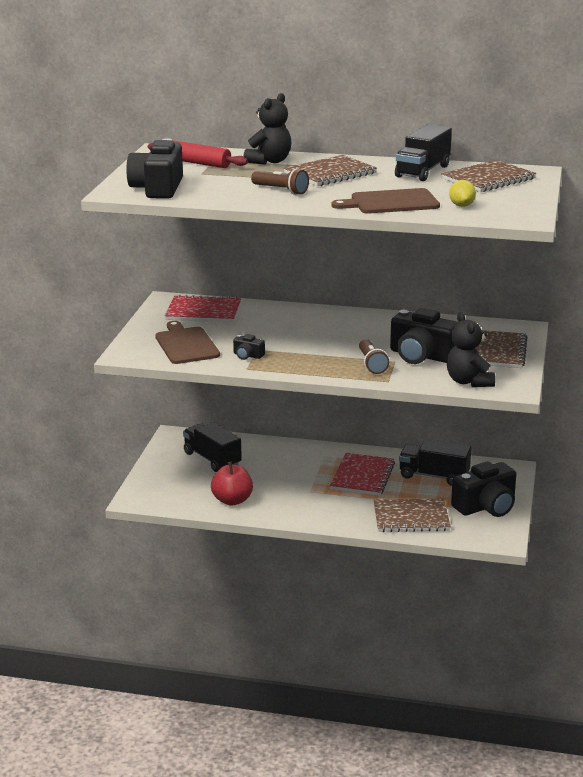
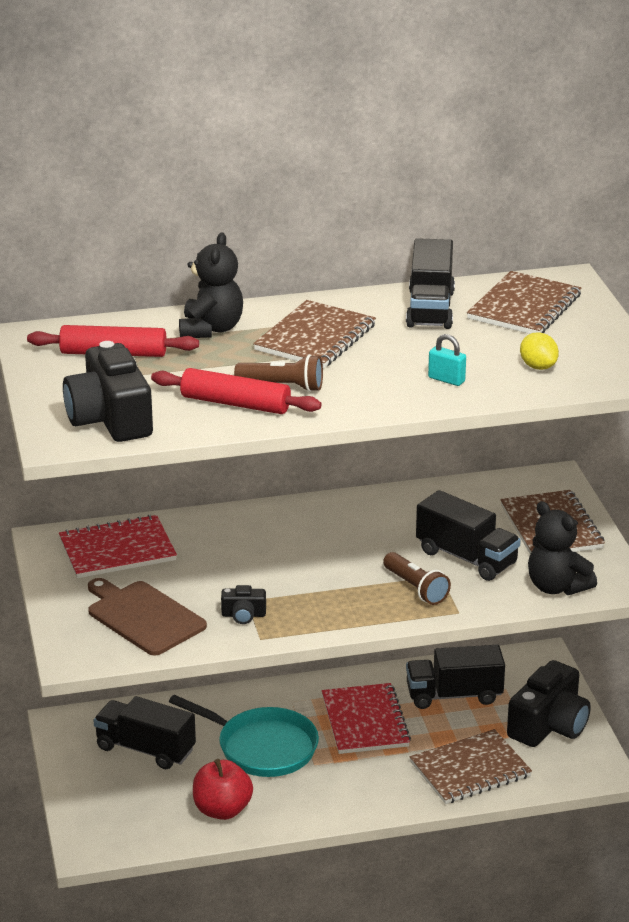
camera: 25 degrees left, 5 degrees up
(241, 193) = (235, 404): none -> red rolling pin
(285, 475) = (262, 747): none -> turquoise pan
(391, 202) = (446, 380): brown cutting board -> turquoise padlock
(421, 356) = (466, 557): black camera -> black truck

